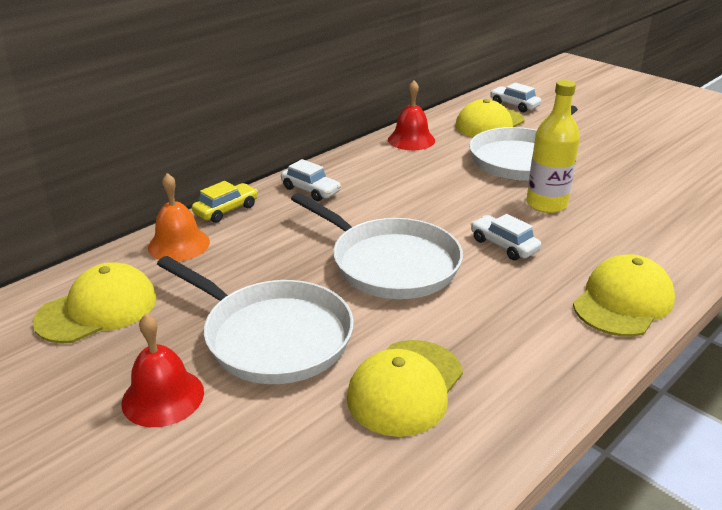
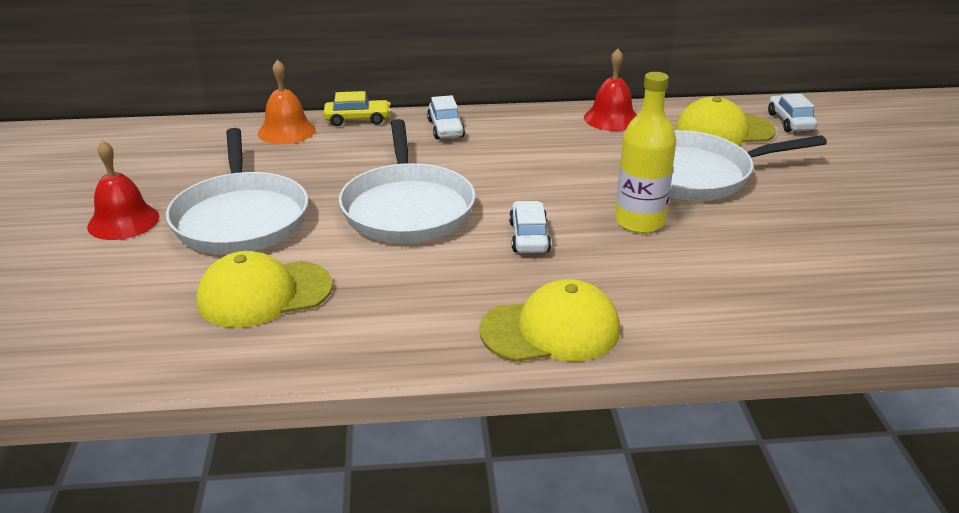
camera: 40 degrees right, 0 degrees up
(97, 309) = (174, 152): yellow cap -> none

